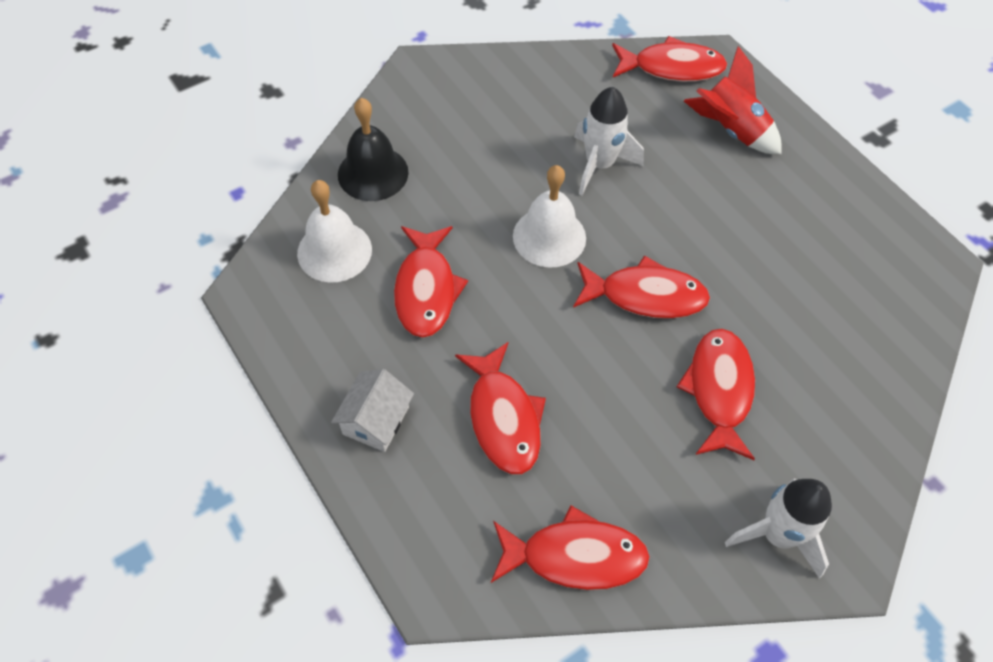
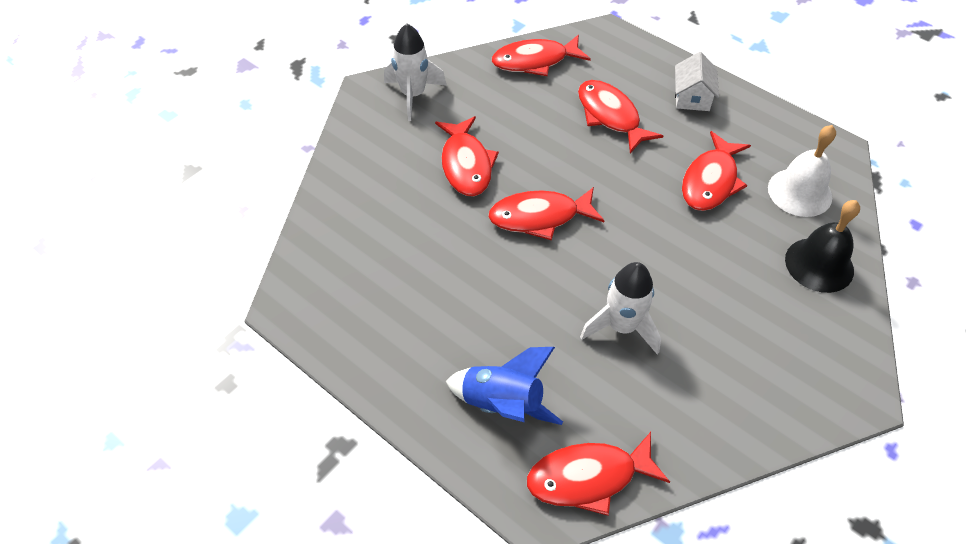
camera: 165 degrees right, 5 degrees down
(426, 290) = (710, 181): red fish -> red fish turned 135 degrees counterclockwise
(549, 237) = (637, 245): white bell -> none
(730, 130) = (503, 404): red rocket -> blue rocket

